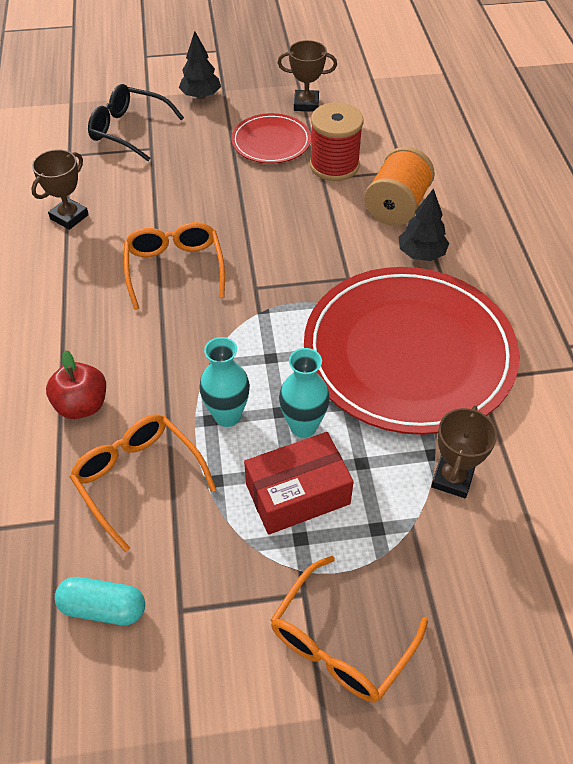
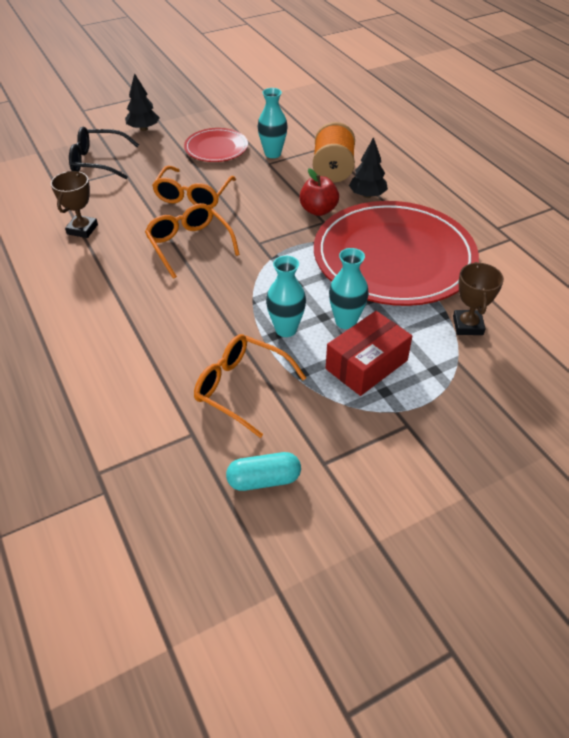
camera: 20 degrees left, 5 degrees down
(82, 405) = (168, 352): red apple -> red apple (318, 210)
(306, 104) = (229, 119): brown trophy -> none
(334, 165) = (272, 154): red spool -> turquoise vase
(341, 642) = (450, 446): orange glasses -> orange glasses (193, 195)

